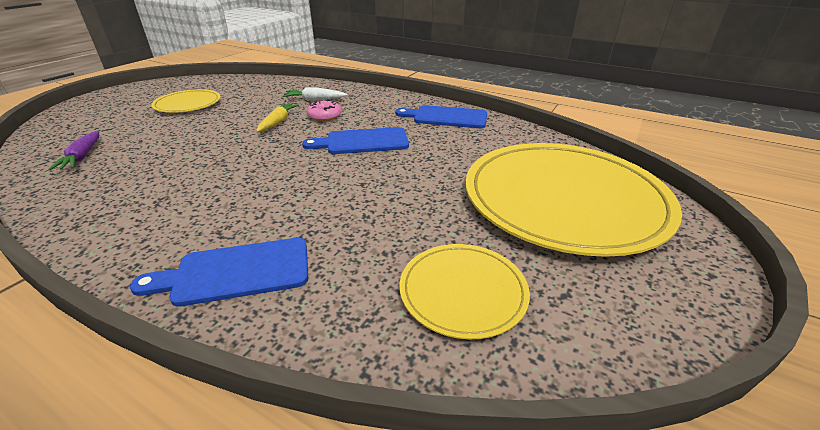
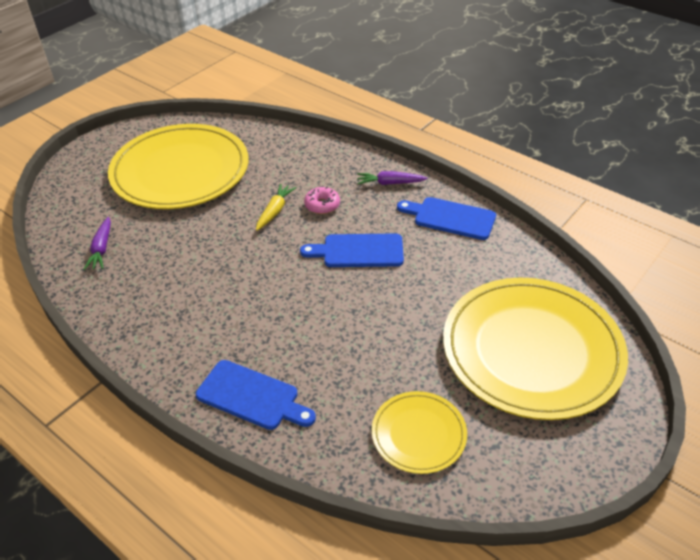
camera: 10 degrees right, 10 degrees up
(188, 104) = (180, 171): yellow plate -> yellow plate, size x2.07
(235, 272) = (252, 396): blue cutting board -> blue cutting board turned 150 degrees counterclockwise
(314, 99) = (312, 173): white carrot -> none
(386, 101) = (390, 183): none -> purple carrot

